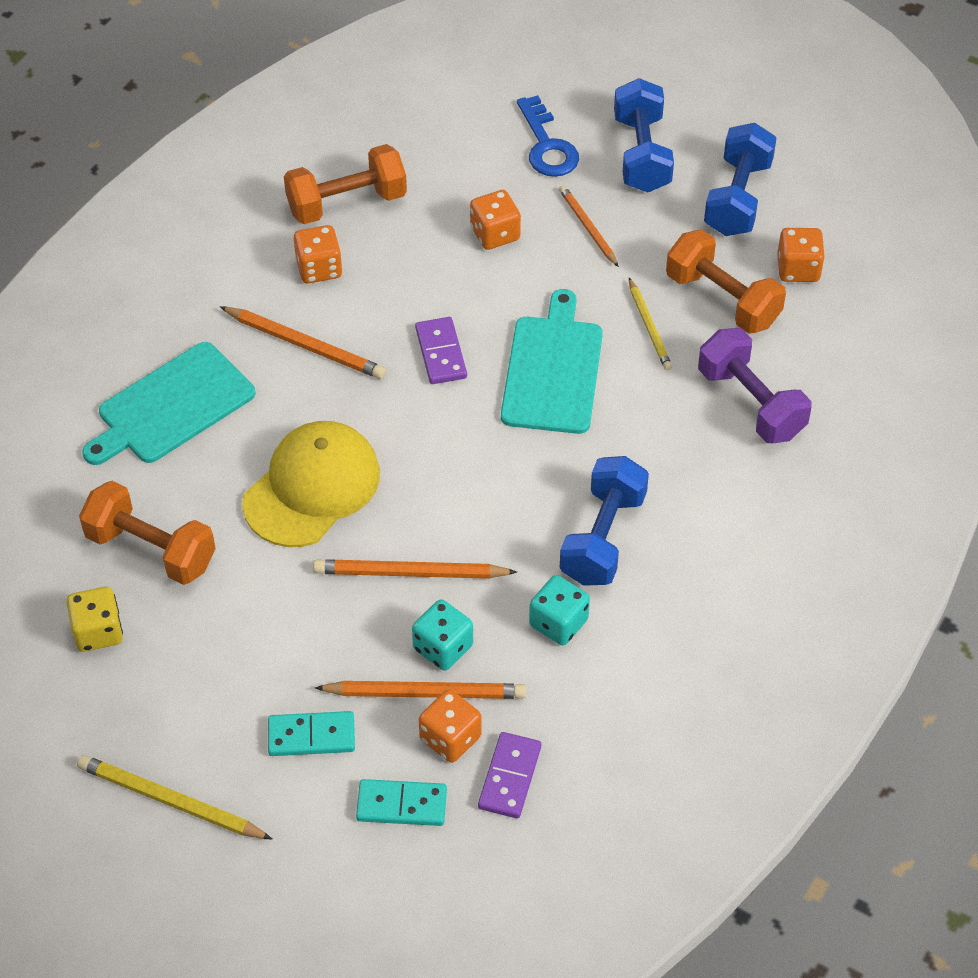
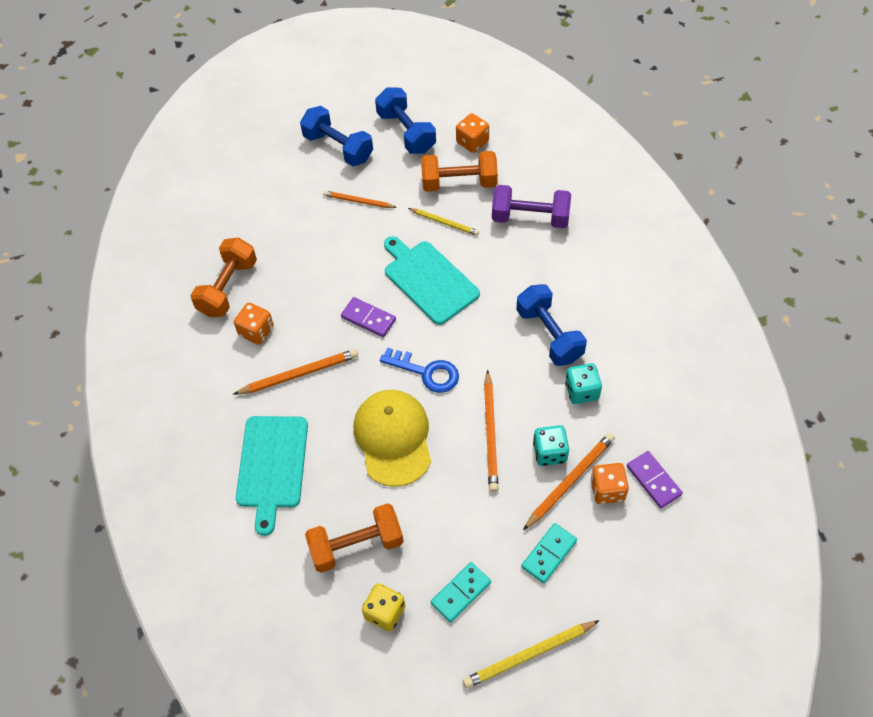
camera: 45 degrees left, 5 degrees up
(401, 805) = (628, 542): turquoise domino -> turquoise domino (461, 593)
(410, 573) = (491, 433): orange pencil -> orange pencil turned 45 degrees counterclockwise
(495, 234) = (319, 241): orange dice -> none
(547, 145) = (289, 179): blue key -> blue key (426, 372)

